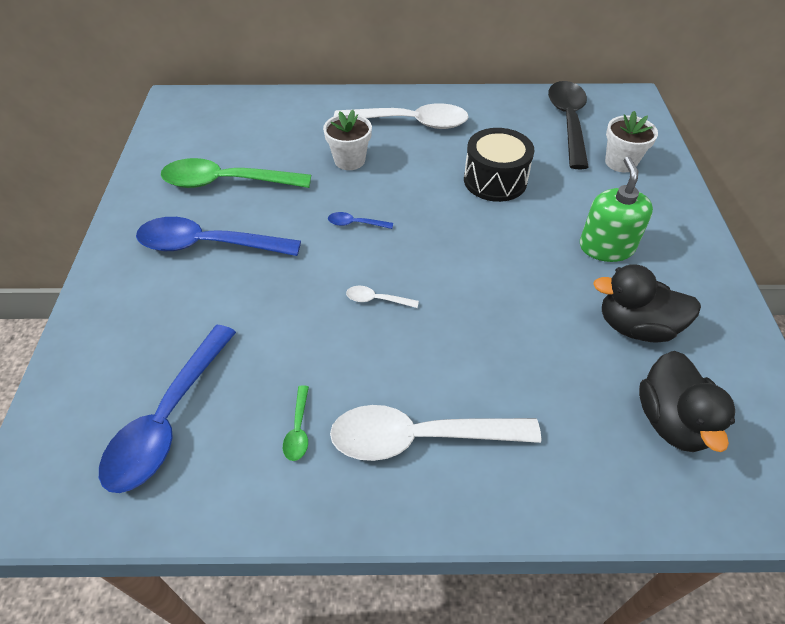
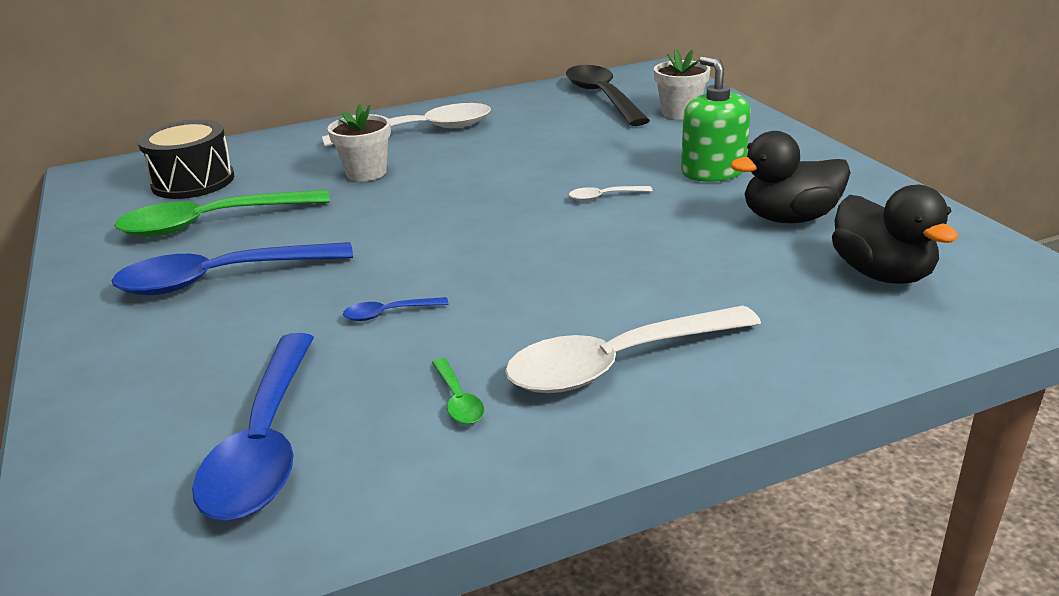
camera: 20 degrees left, 20 degrees down
(355, 224) = (410, 218): blue spoon -> blue spoon (389, 313)
(377, 300) = (481, 269): white spoon -> white spoon (604, 197)
(495, 180) = (553, 152): black drum -> black drum (193, 181)

